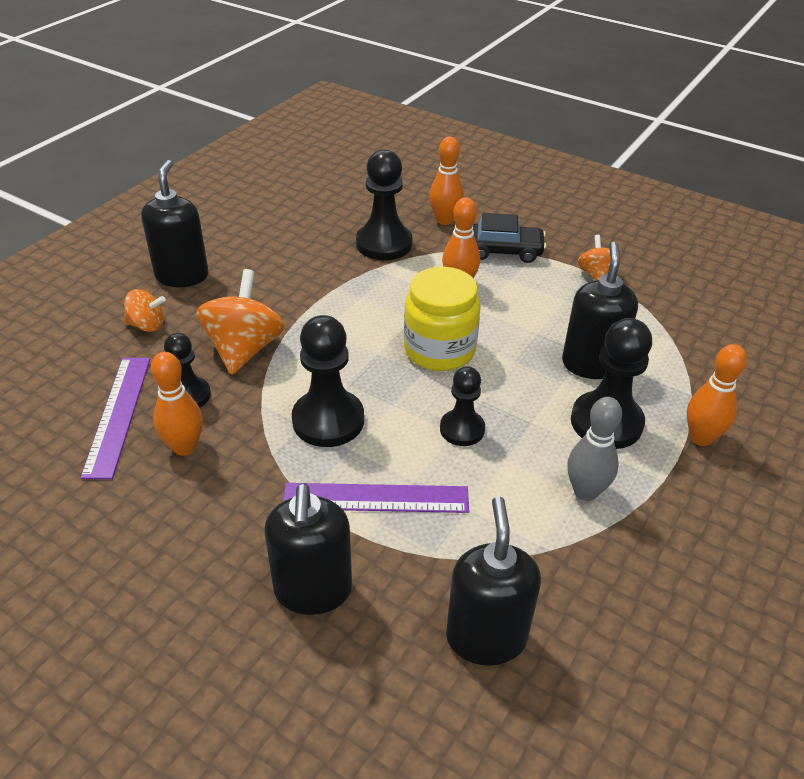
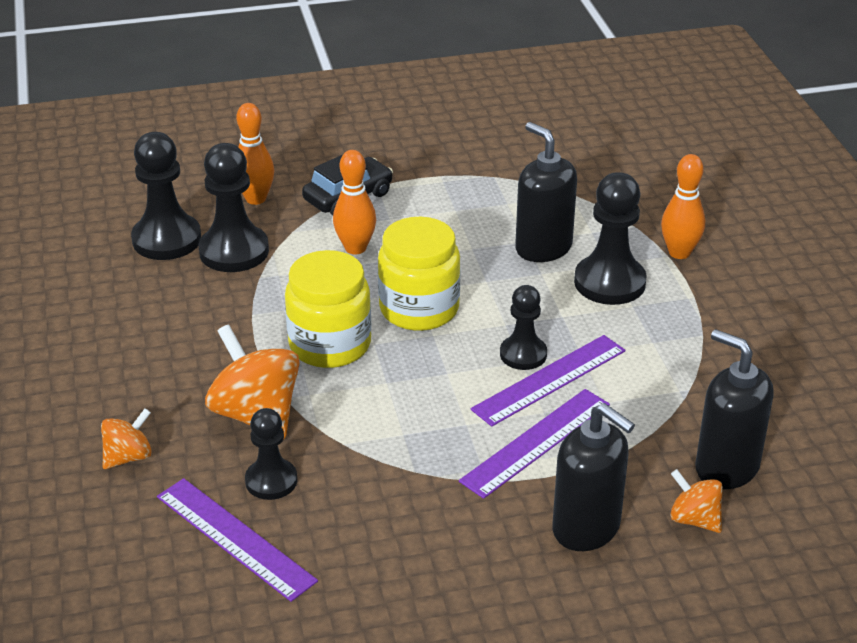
camera: 45 degrees left, 5 degrees down
(182, 276) = (84, 396): black soap dispenser -> none
(184, 447) = (336, 517): orange bowling pin -> none
(328, 420) = (417, 417): black pawn -> black pawn (167, 239)
(350, 336) = (330, 345): none -> yellow jar
(453, 461) = (549, 380): none -> purple ruler
(585, 491) = (660, 338): grey bowling pin -> none
(596, 274) = (449, 174): orange spinning top -> orange spinning top (694, 519)

